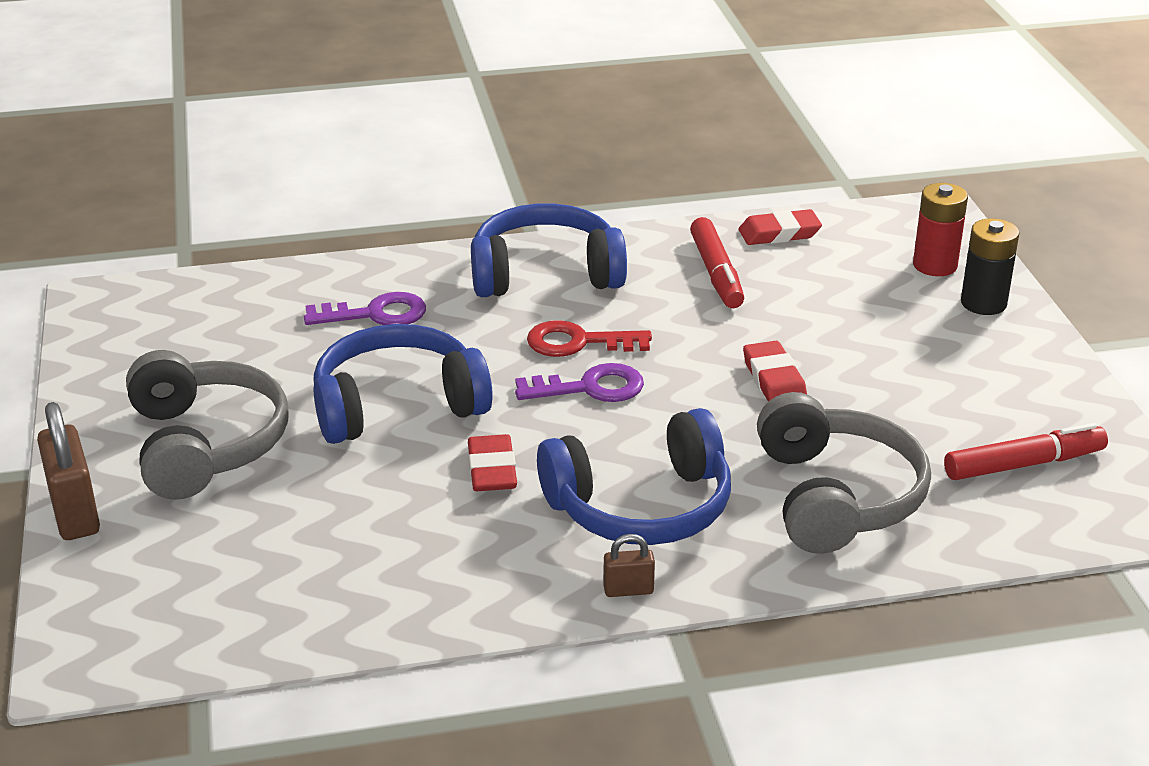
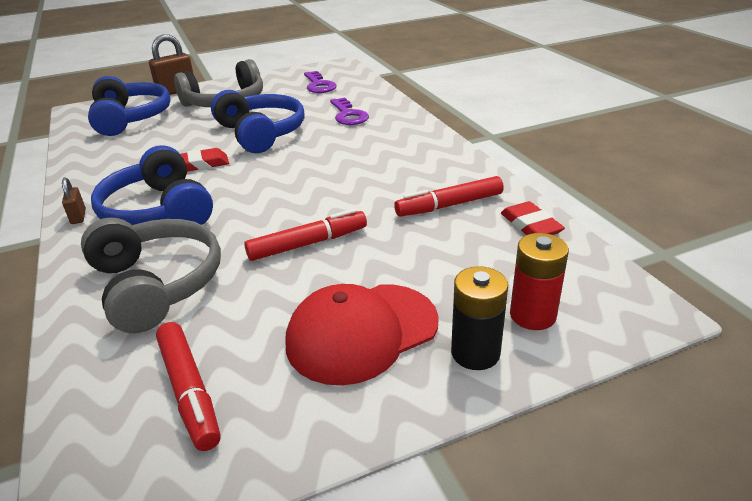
camera: 80 degrees right, 0 degrees up
(545, 274) = (414, 149): blue headphones -> blue headphones (130, 118)
(578, 342) = (337, 169): red key -> none
(590, 388) = (286, 180): purple key -> purple key (319, 85)
(774, 380) = (308, 244): red eraser -> red marker
(836, 496) = (156, 284): grey headphones -> grey headphones turned 105 degrees counterclockwise
(947, 359) = (362, 332): none -> red cap

